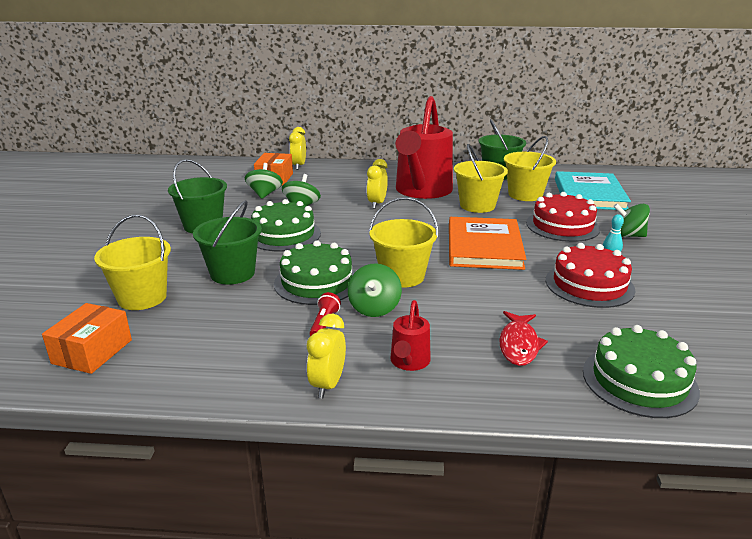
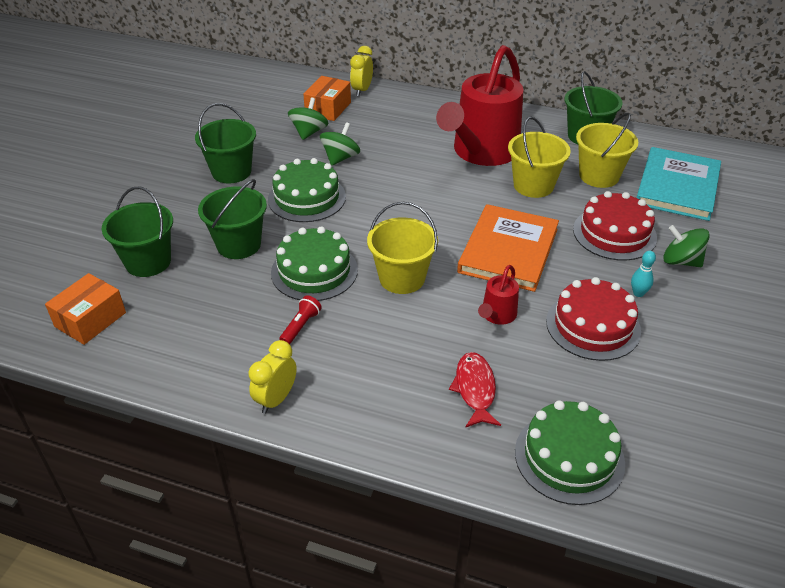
camera: 15 degrees right, 15 degrees up
(142, 298) = (148, 262): yellow bucket -> green bucket
(374, 308) = (356, 315): green spinning top -> none
(377, 204) = (422, 165): yellow clock -> none
(409, 362) = (359, 389): red watering can -> red watering can (497, 316)
(519, 345) = (475, 389): red fish -> red fish turned 150 degrees clockwise

